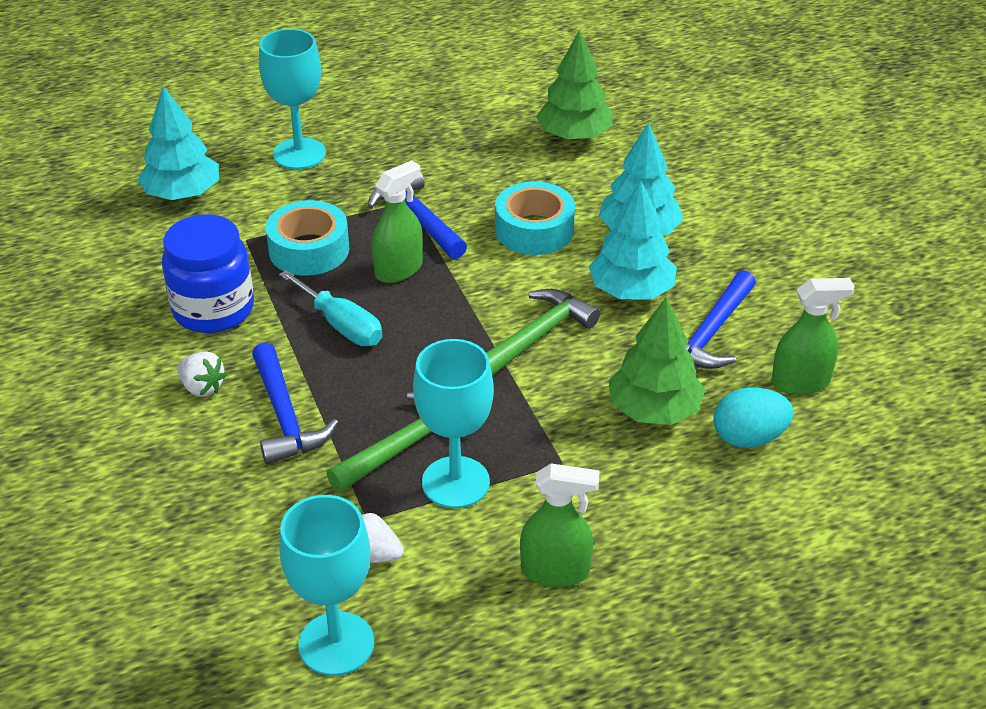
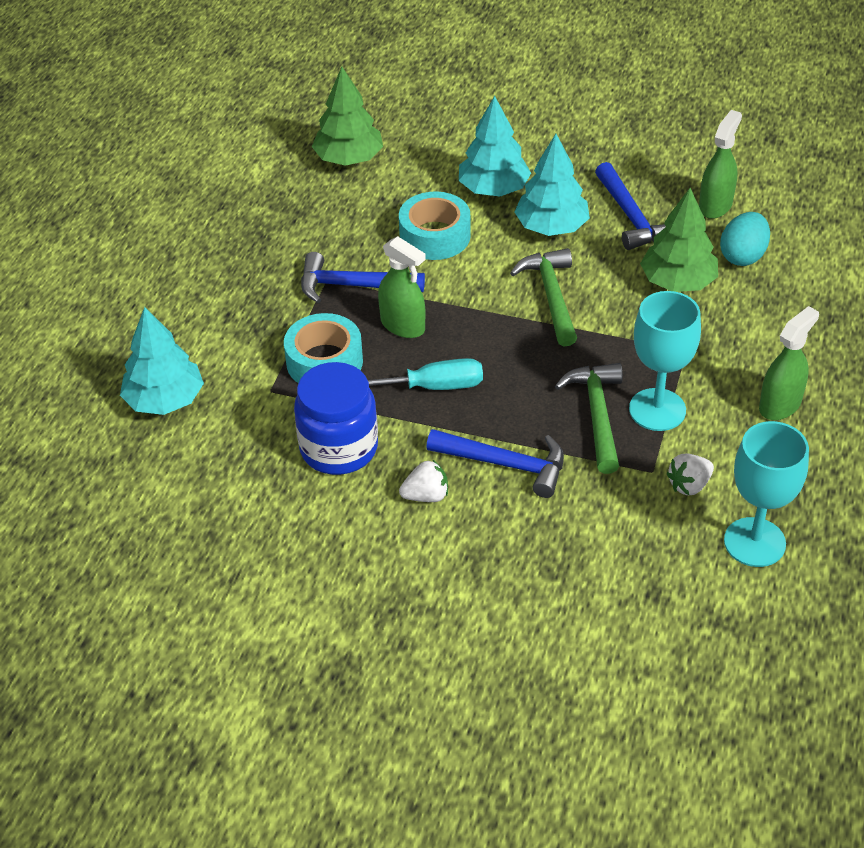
camera: 50 degrees left, 5 degrees up
(299, 154) = (193, 309): turquoise goblet -> none
(399, 269) = (403, 325): green spray bottle -> green spray bottle turned 135 degrees clockwise

